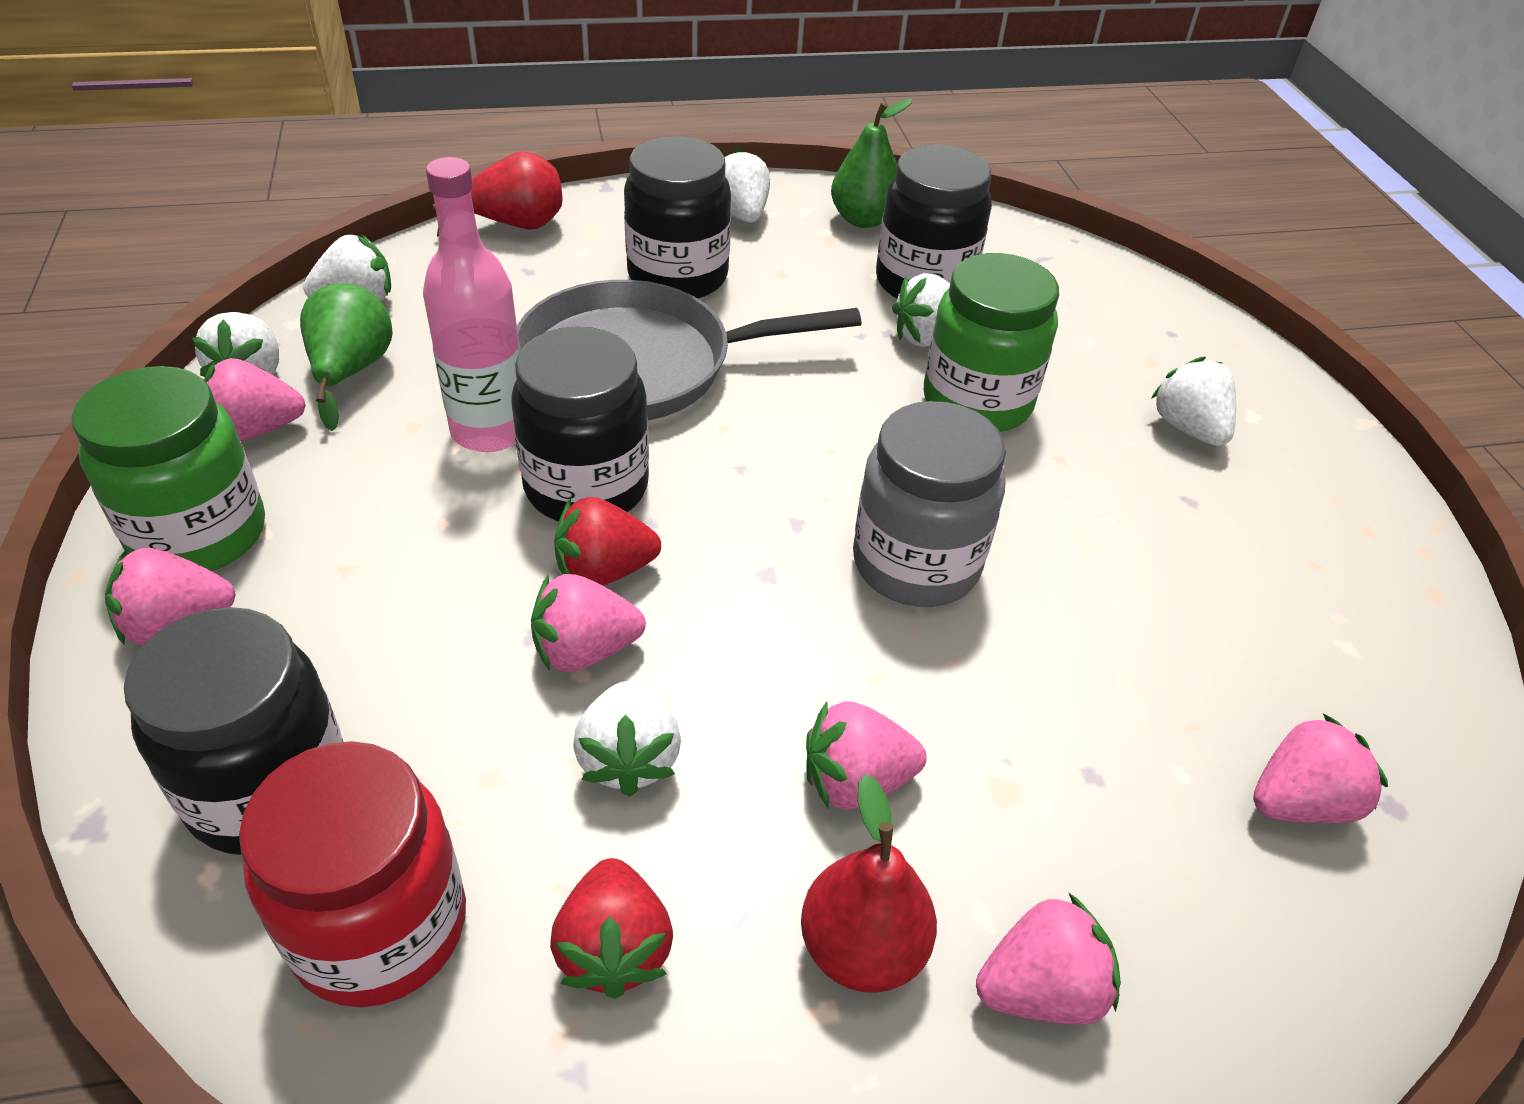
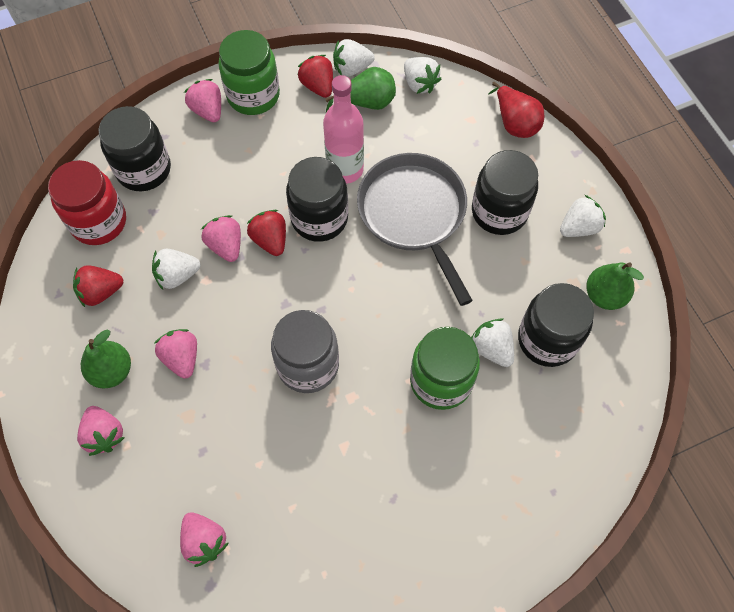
camera: 80 degrees right, 20 degrees up
(256, 430) = (318, 86): pink strawberry -> red strawberry
(862, 948) = (112, 371): red pear -> green pear
(1188, 428) = (457, 499): white strawberry -> none

